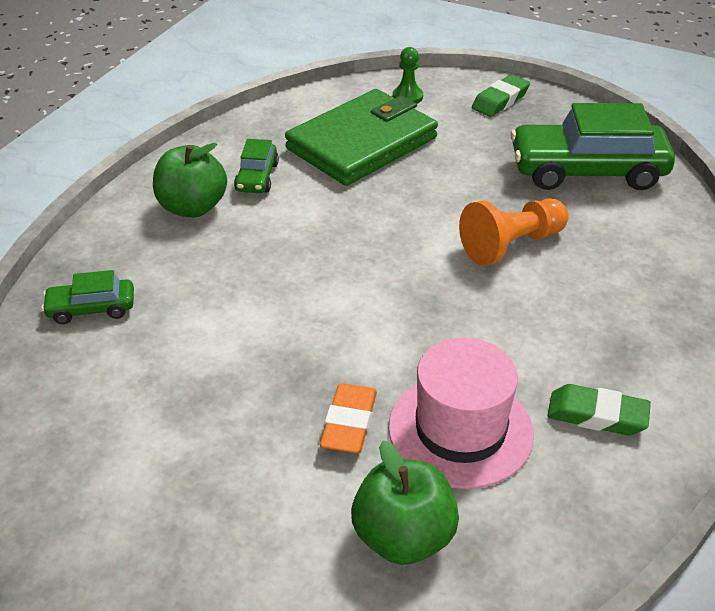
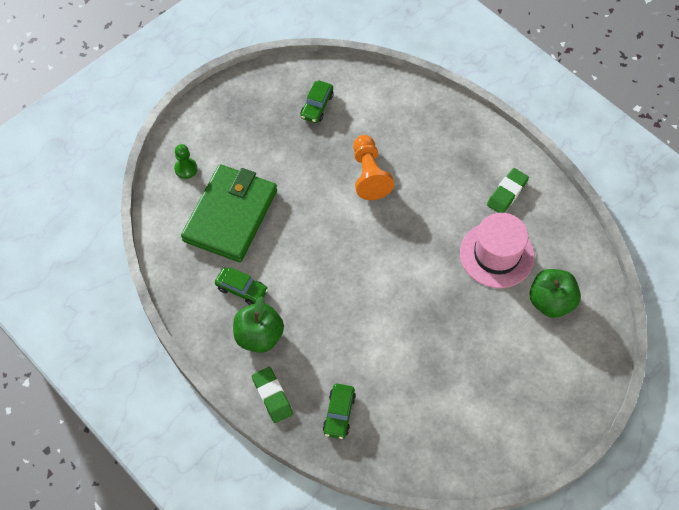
camera: 70 degrees left, 20 degrees up
(349, 423) = (476, 302): orange eraser -> none
(362, 143) = (230, 215): green wallet -> green wallet turned 45 degrees clockwise
(500, 101) = (218, 117): green eraser -> green eraser (272, 396)
(587, 171) = (317, 106): green car -> green car, size x0.48

